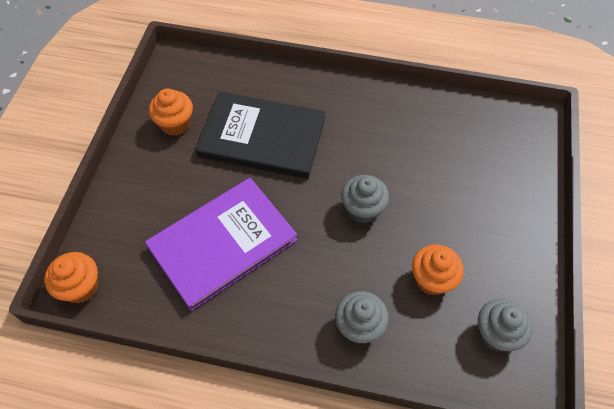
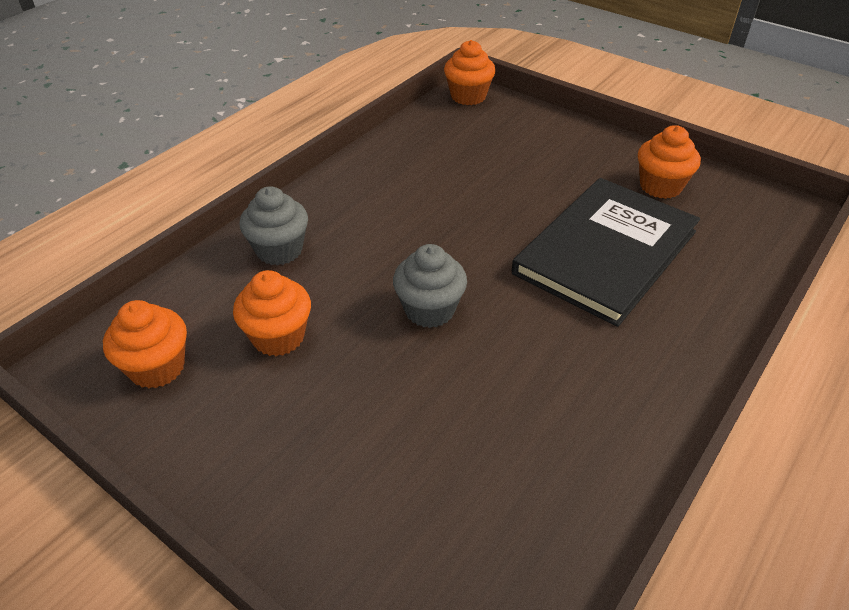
camera: 115 degrees right, 15 degrees down
(222, 243) = (458, 182): purple book -> none
(496, 333) = (157, 367): grey cupcake -> orange cupcake

